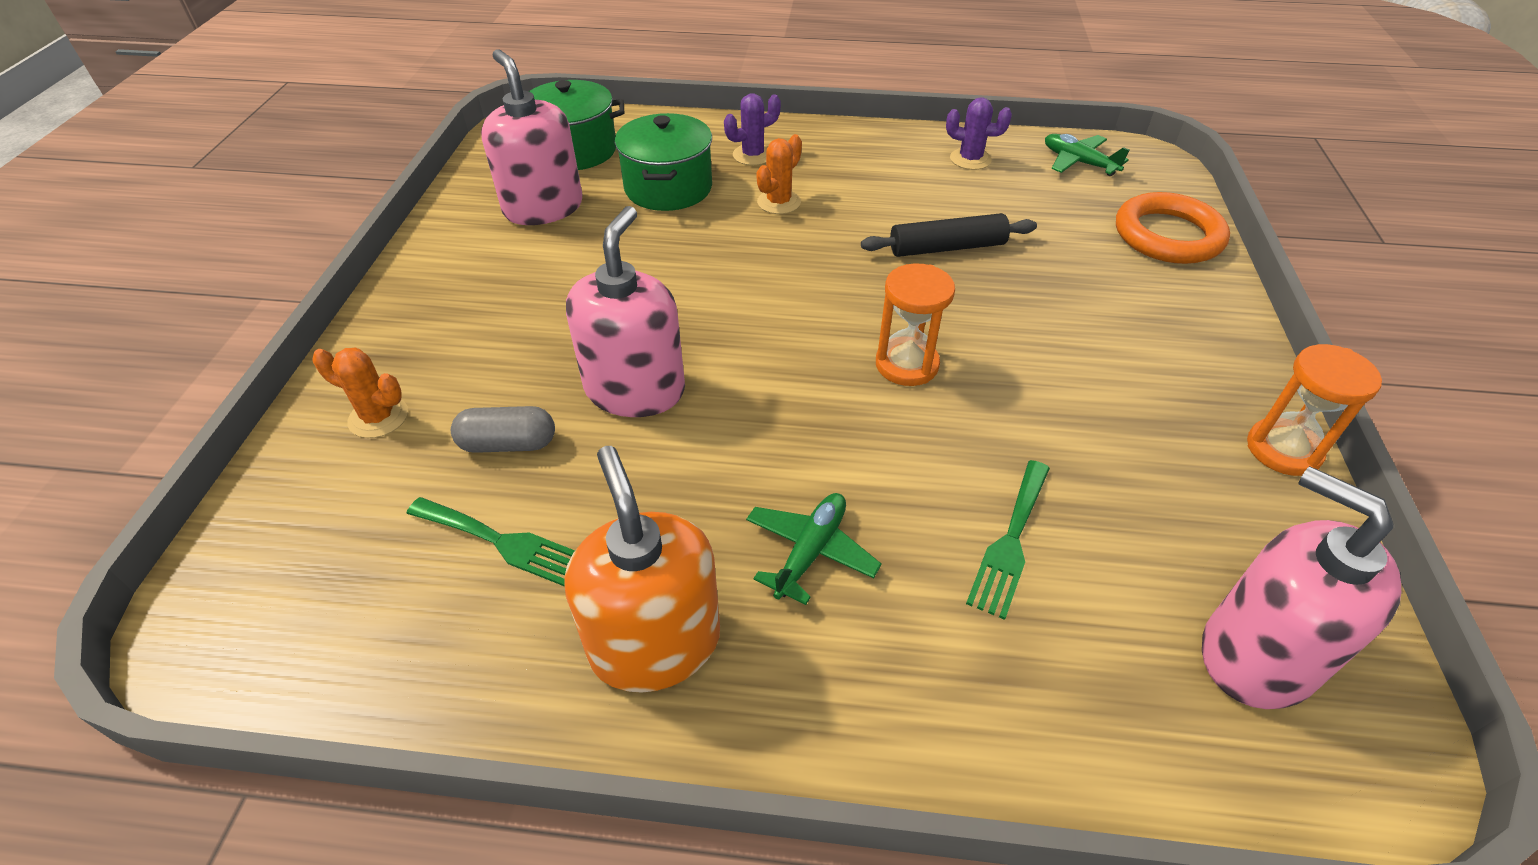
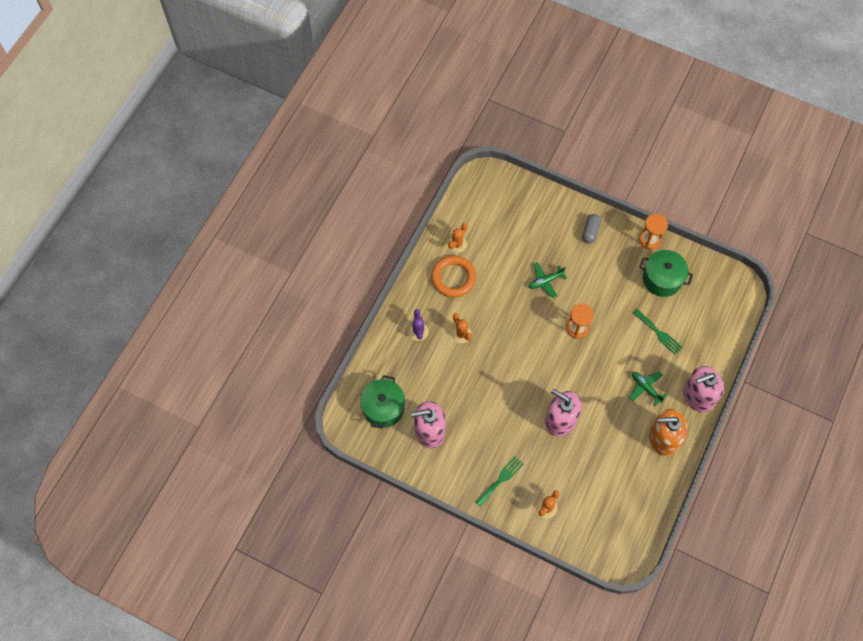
camera: 70 degrees left, 20 degrees up
(503, 542) = (616, 473): green fork -> green fork (500, 479)
(508, 444) = (574, 466): grey capsule -> grey capsule (590, 232)
(668, 188) = (433, 375): green pot -> green pot (662, 279)
(947, 247) = (517, 284): black rolling pin -> none
(970, 159) = (457, 244): purple cactus -> orange cactus
(1078, 162) = (476, 203): green plane -> green plane (545, 281)
(1167, 235) = (538, 203): orange ring -> orange ring (453, 278)
(1256, 655) = (709, 293): pink soap dispenser -> pink soap dispenser (698, 396)

